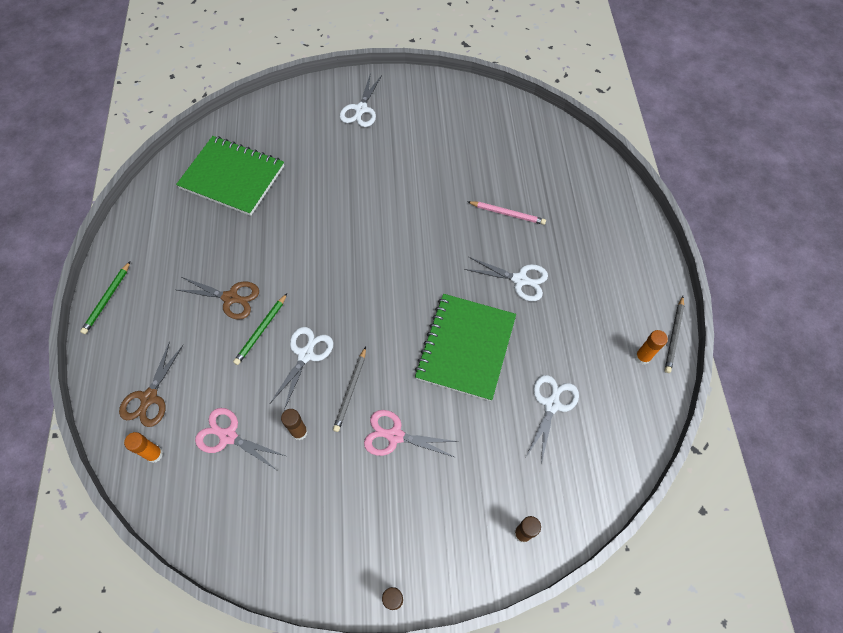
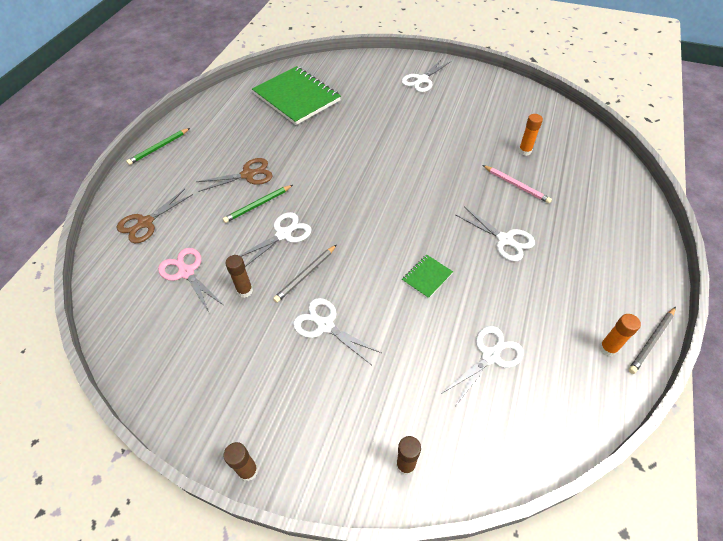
camera: 25 degrees right, 10 degrees down
(154, 454) = (124, 264): orange glue stick -> orange glue stick (524, 151)
(230, 298) = (248, 175): brown scissors -> brown scissors turned 60 degrees counterclockwise
(395, 436) = (325, 325): pink scissors -> white scissors
(465, 347) = (427, 277): green notebook -> green notebook, size x0.43

